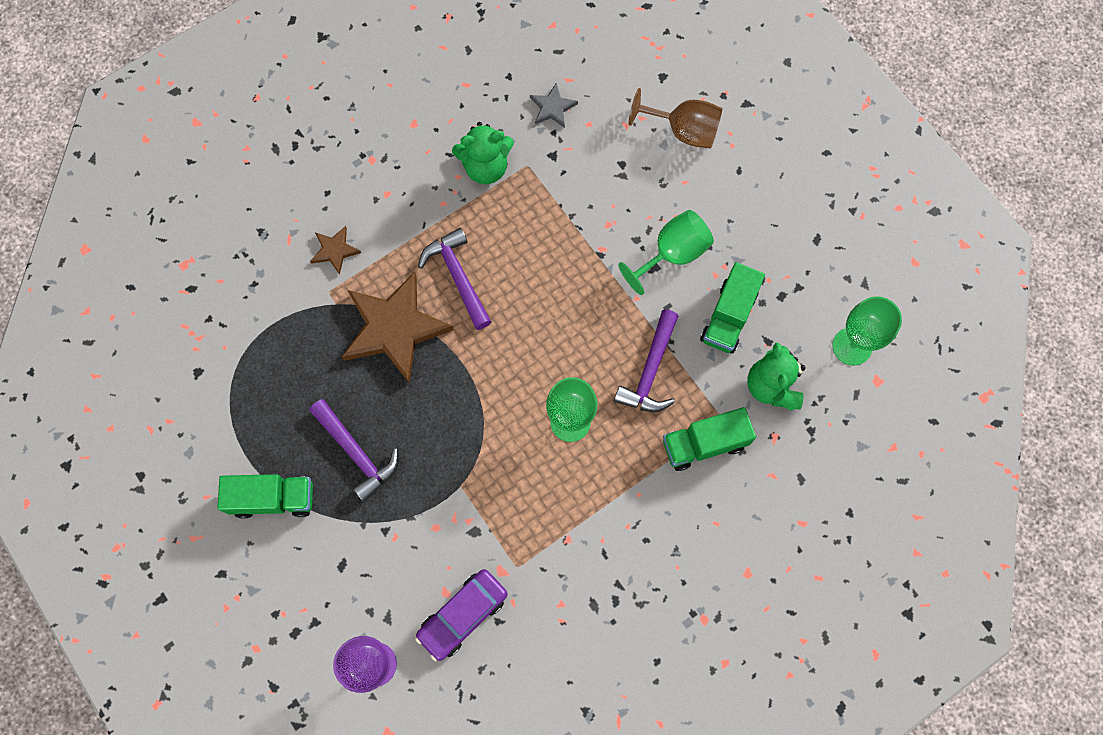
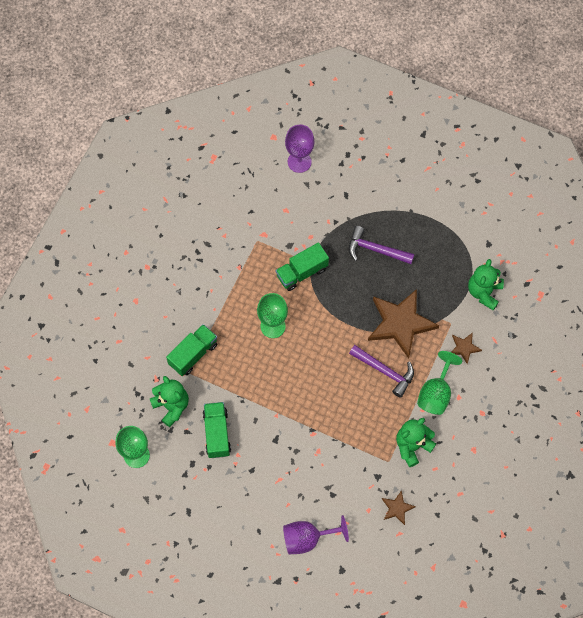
camera: 150 degrees right, 5 degrees down
(254, 308) = (484, 292): none -> green teddy bear
(273, 498) = (402, 206): green truck -> green truck (302, 272)
(463, 615) = (270, 205): purple car -> none
(552, 108) = (397, 508): grey star -> brown star
(650, 370) = (245, 378): purple hammer -> none
(672, 254) = (270, 453): green goblet -> green goblet (436, 393)
(683, 131) = (307, 539): brown goblet -> purple goblet

